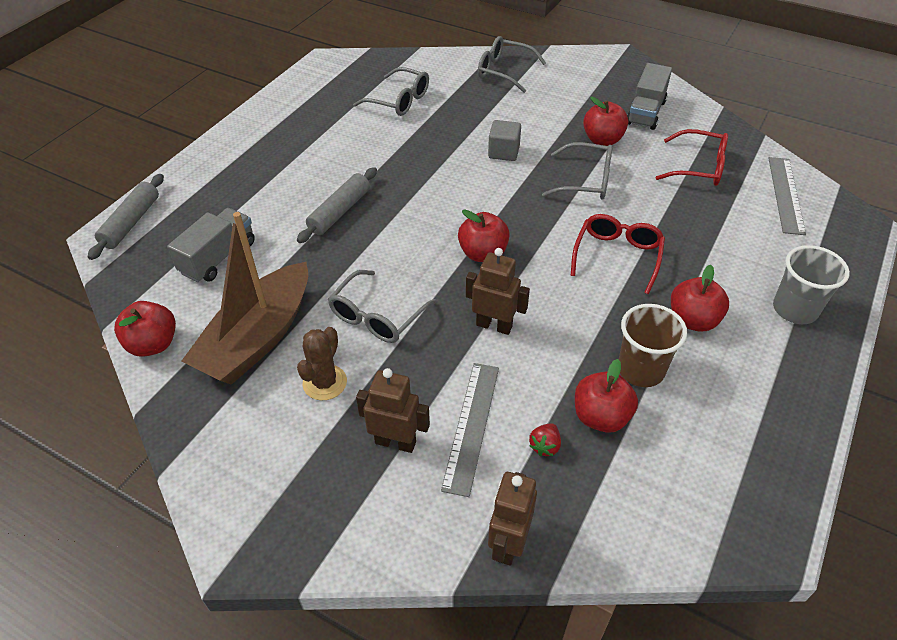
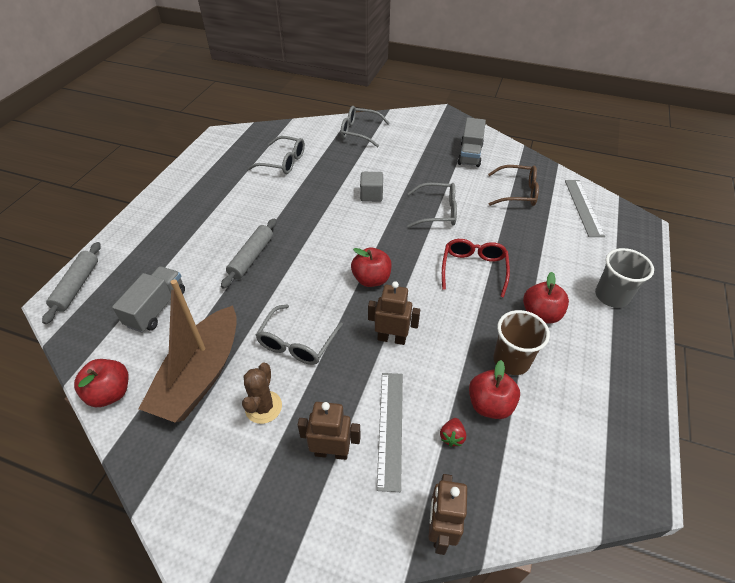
camera: 10 degrees left, 0 degrees up
(602, 140) = (443, 178): red apple -> none
(698, 167) = (517, 193): red glasses -> brown glasses

